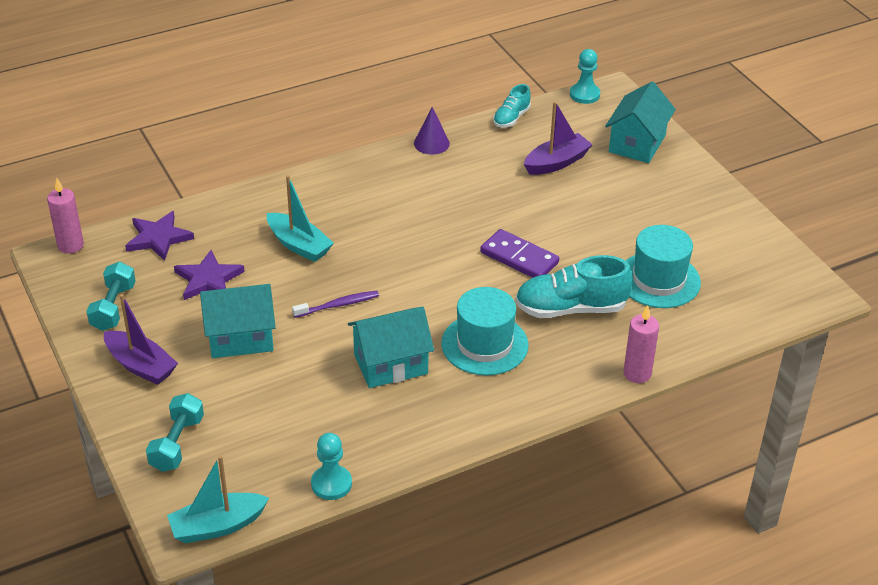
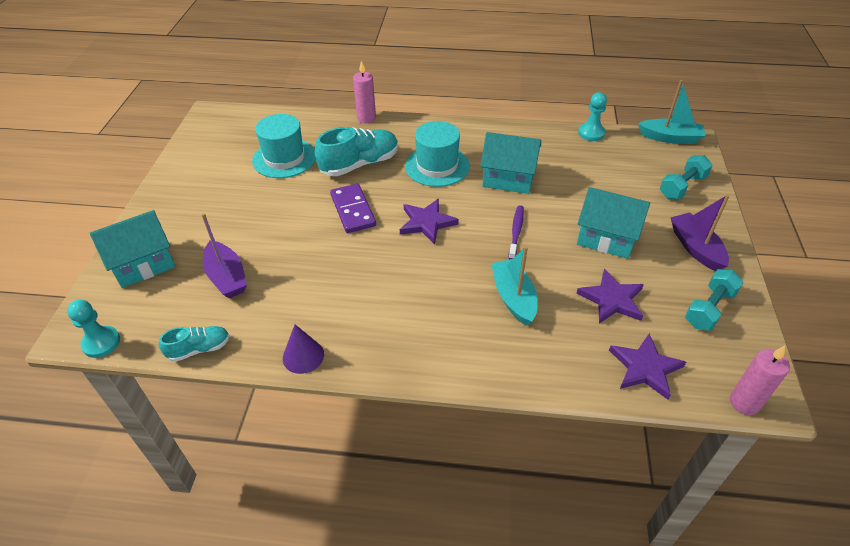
camera: 145 degrees left, 5 degrees up
(338, 305) = (516, 232): purple toothbrush -> purple toothbrush turned 90 degrees clockwise
(434, 277) = (427, 222): none -> purple star
(556, 162) = (227, 277): purple boat -> purple boat turned 120 degrees counterclockwise
(571, 308) = (360, 164): turquoise shoe -> turquoise shoe turned 60 degrees counterclockwise

